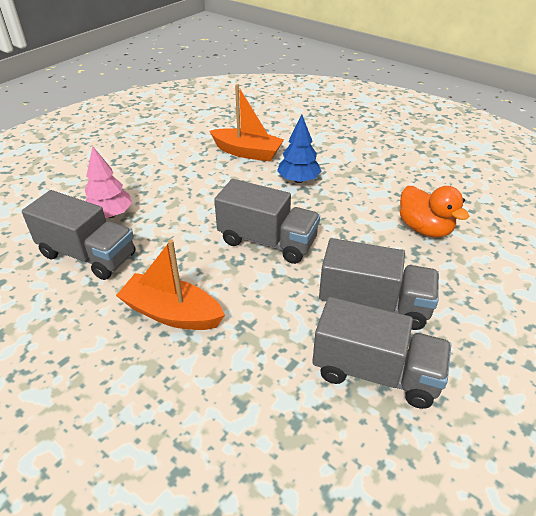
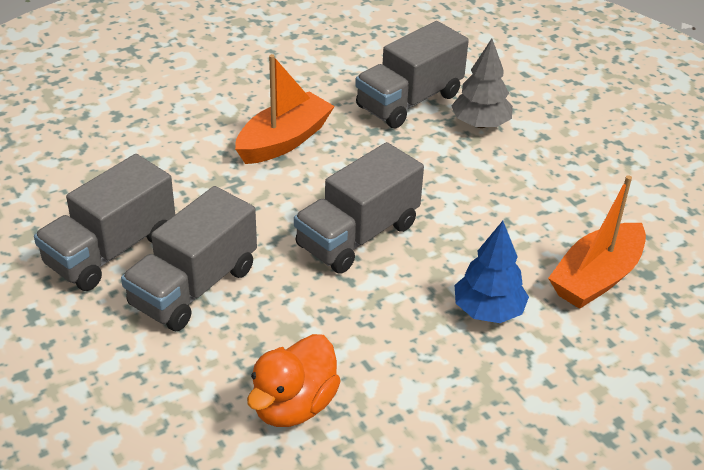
camera: 110 degrees right, 0 degrees up
(110, 214) = (480, 124): pink tree -> grey tree
(424, 229) = (293, 405): orange duck -> orange duck turned 45 degrees counterclockwise

